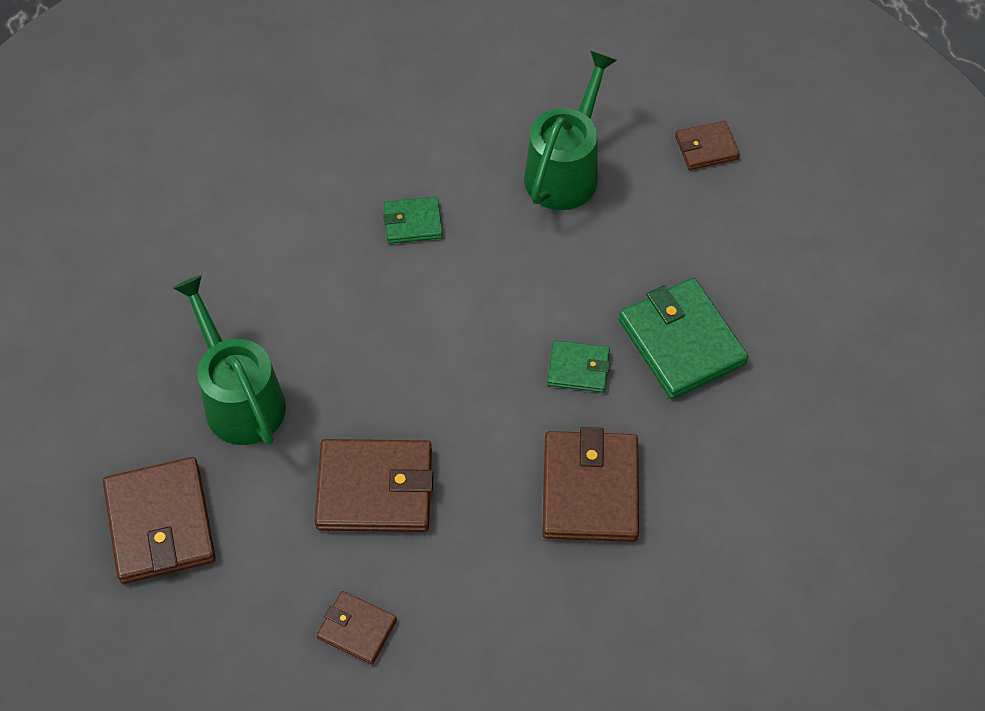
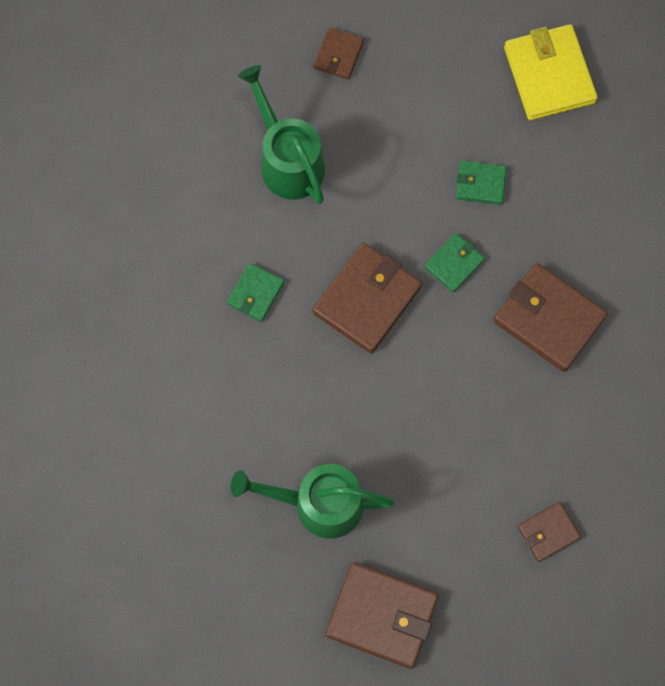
camera: 55 degrees left, 15 degrees up
(375, 489) = (453, 456): brown wallet -> brown wallet (367, 299)
(681, 342) = (480, 184): green wallet -> green wallet, size x0.54
(850, 333) = (549, 75): none -> yellow wallet

